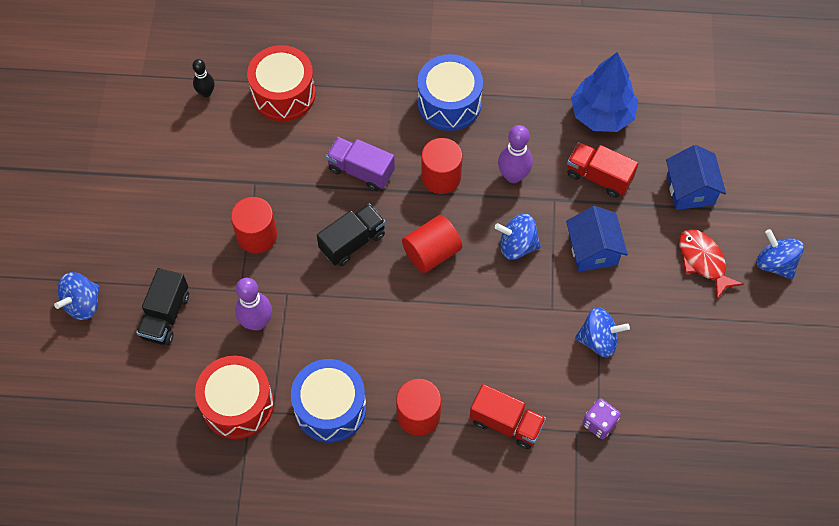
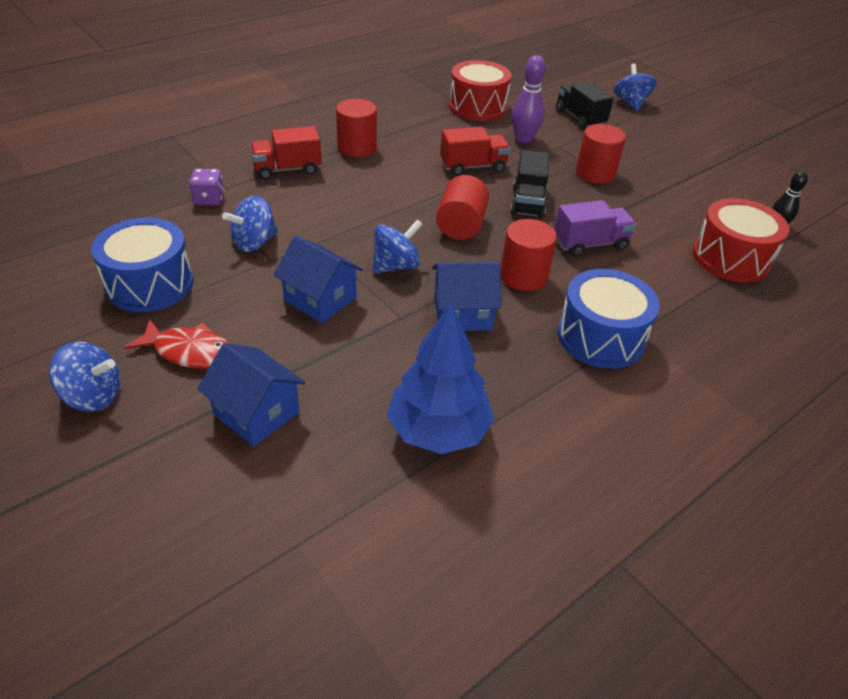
camera: 135 degrees right, 20 degrees down
(330, 408) = (420, 128): blue drum -> blue drum (150, 284)
(513, 176) = (462, 314): purple bowling pin -> blue house
(598, 177) = (376, 363): red truck -> red truck (473, 167)

